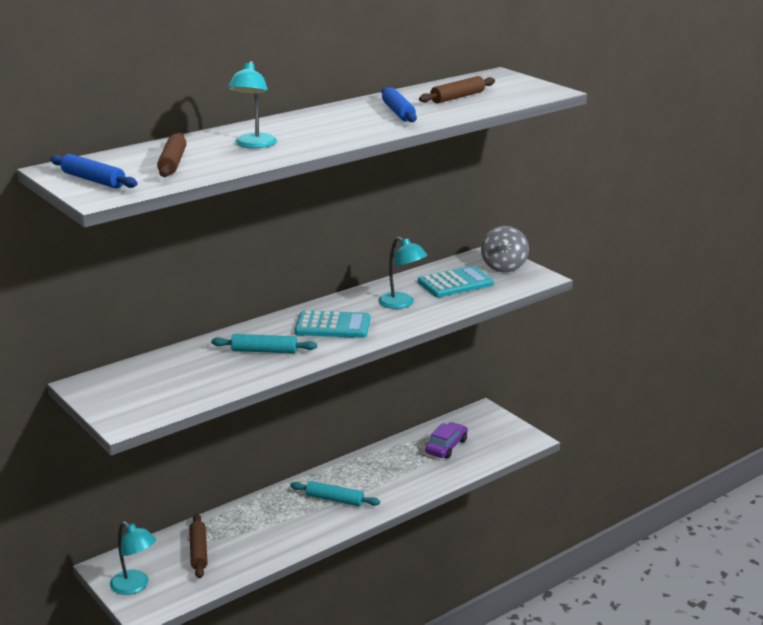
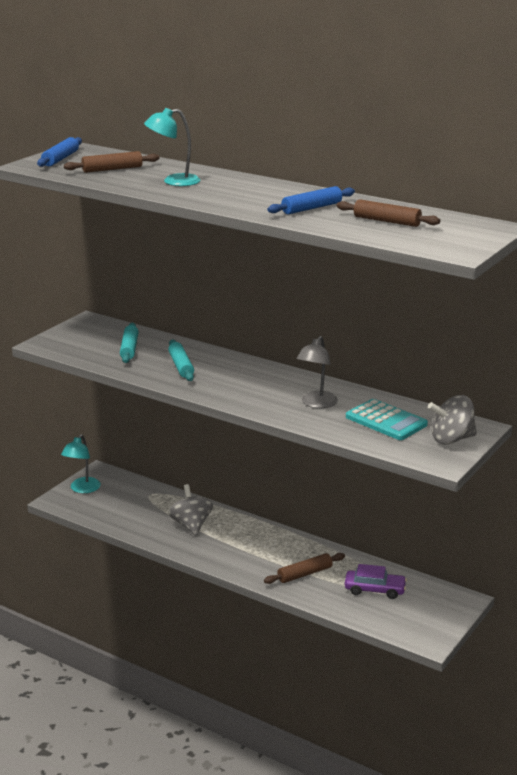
camera: 70 degrees right, 0 degrees up
(198, 551) = (137, 503): brown rolling pin -> brown rolling pin (305, 574)
(271, 523) = (191, 525): none -> grey spinning top
(333, 326) = (247, 383): turquoise calculator -> none
(334, 500) = (243, 547): turquoise rolling pin -> turquoise rolling pin (129, 348)
(402, 304) = (316, 404): turquoise lamp -> grey lamp

